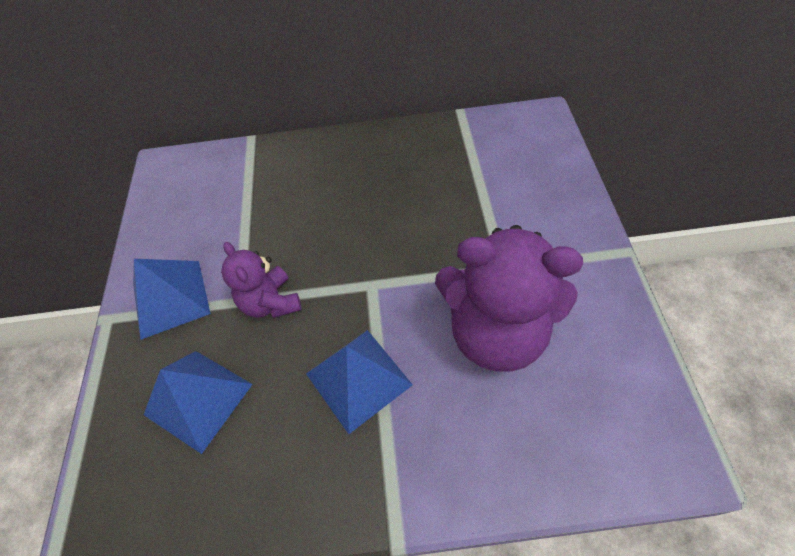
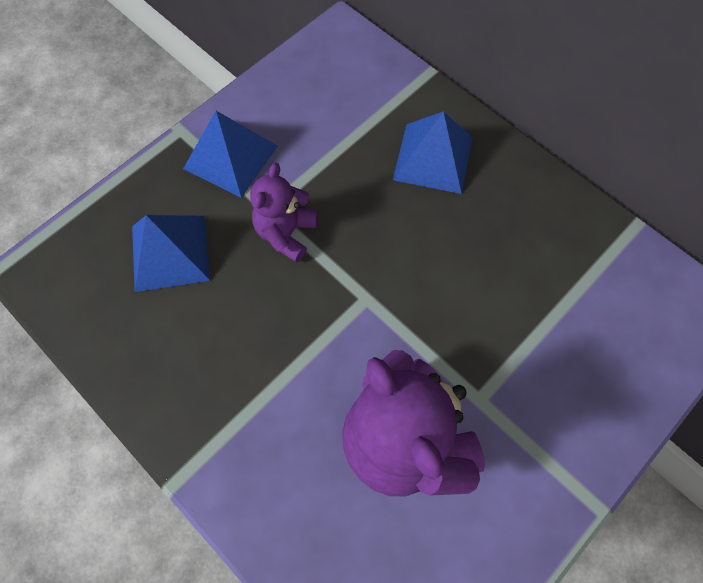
camera: 45 degrees right, 10 degrees up
(358, 379) = (274, 357): blue pyramid -> blue pyramid (433, 158)

